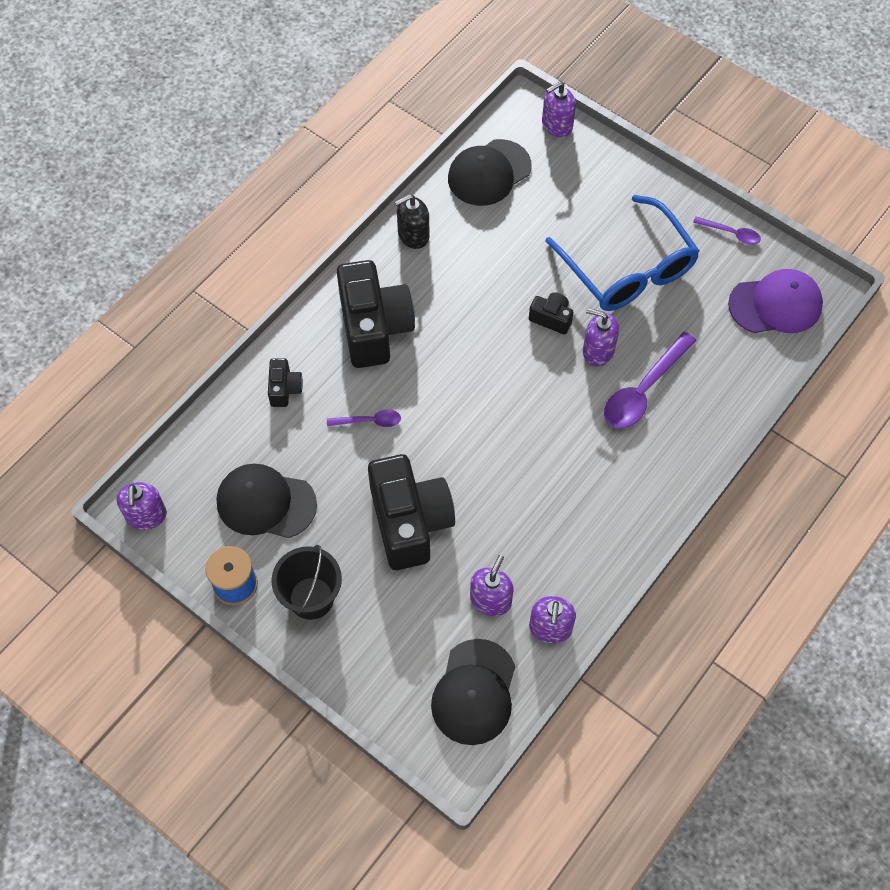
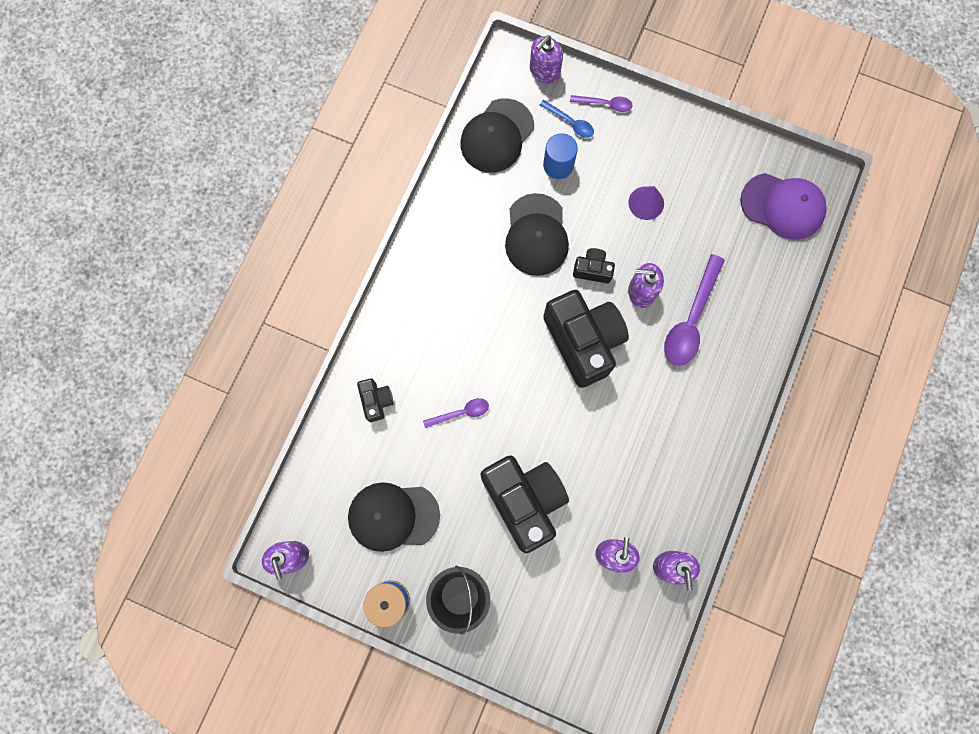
camera: 15 degrees left, 15 degrees up
(374, 327) = (438, 319): black camera -> black camera (583, 341)
(413, 235) = (446, 217): black soap dispenser -> none
(474, 692) = (623, 643): black cap -> black cap (536, 235)
(545, 213) = (558, 165): none -> blue cylinder
(569, 177) = (570, 122): none -> blue spoon
(628, 268) = (646, 203): blue glasses -> purple cone
(731, 233) = (727, 145): purple spoon -> purple spoon (605, 104)
(775, 304) = (782, 206): purple cap -> purple cap turned 45 degrees clockwise

